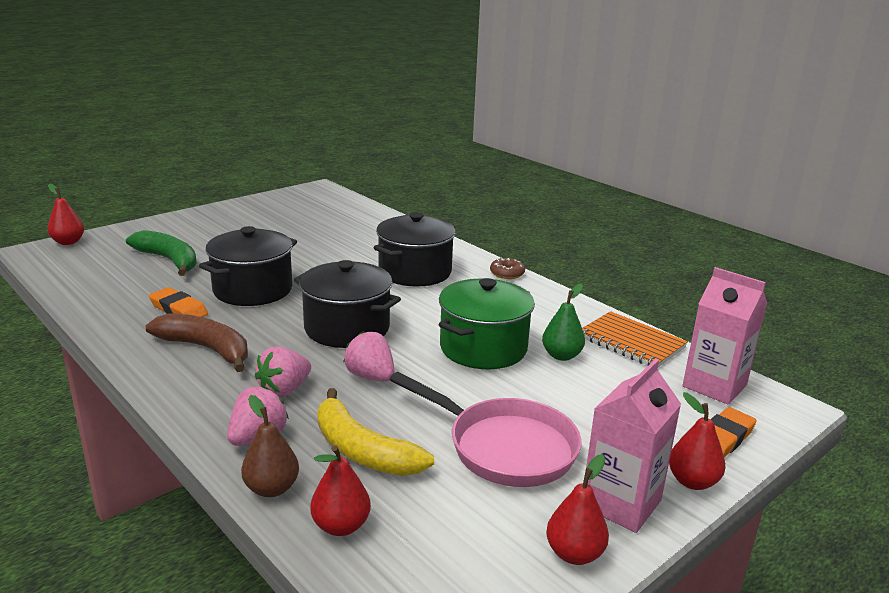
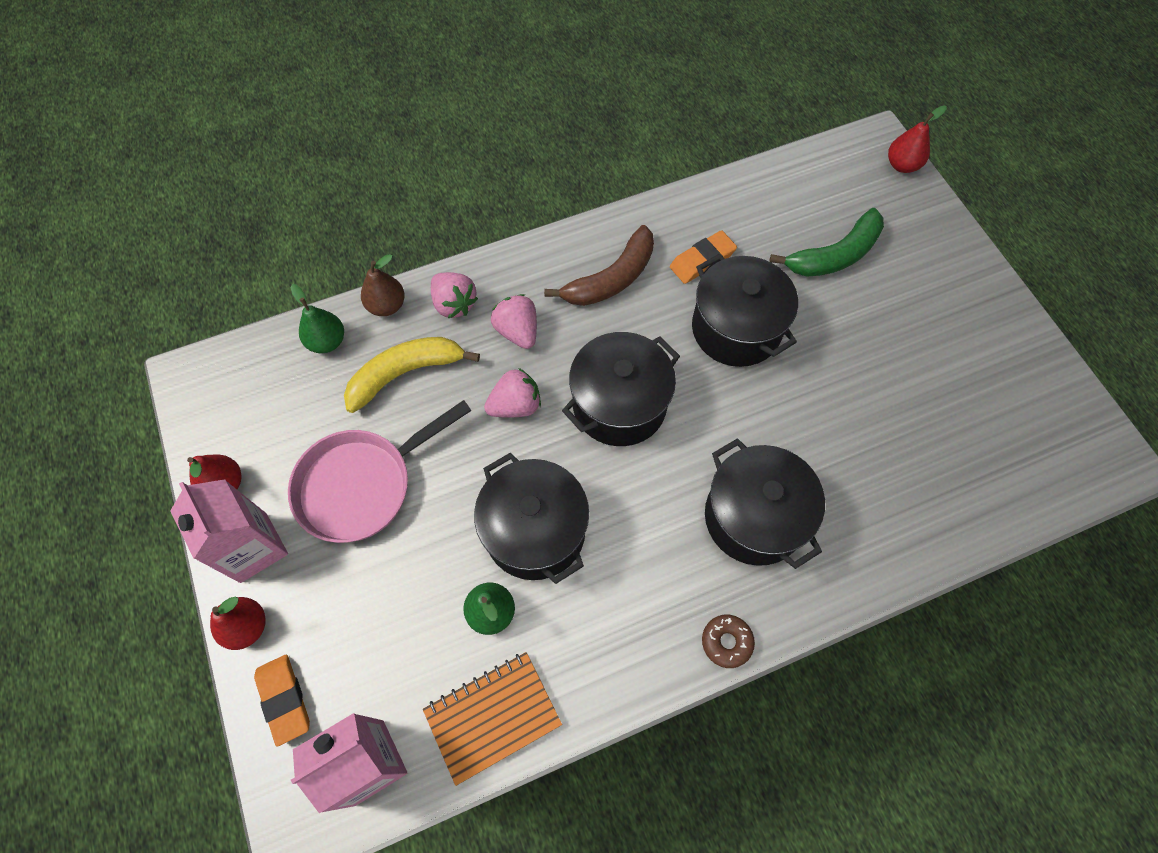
camera: 110 degrees right, 40 degrees up
(341, 526) = (327, 342): red pear -> green pear
(483, 348) = (535, 531): green pot -> black pot

